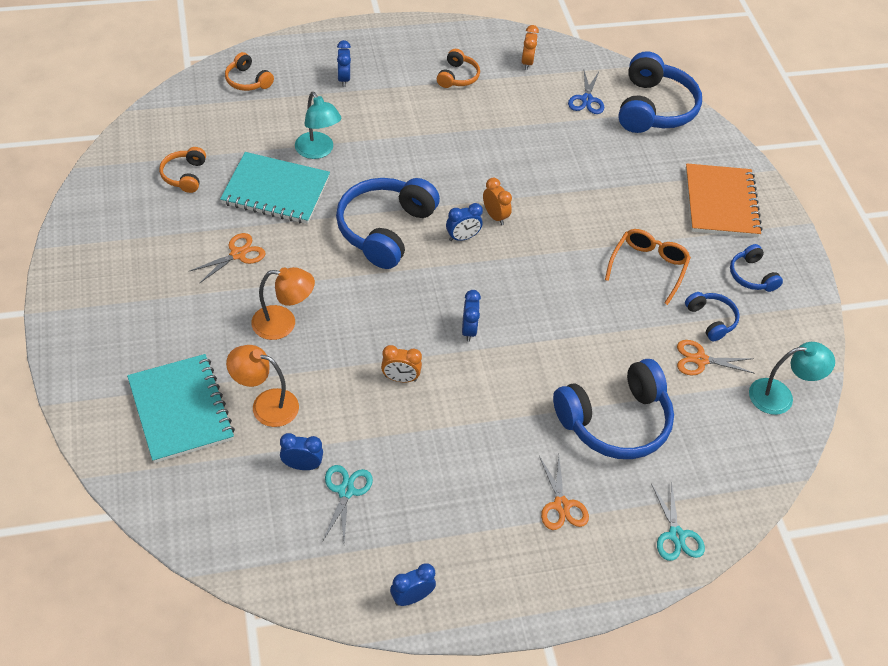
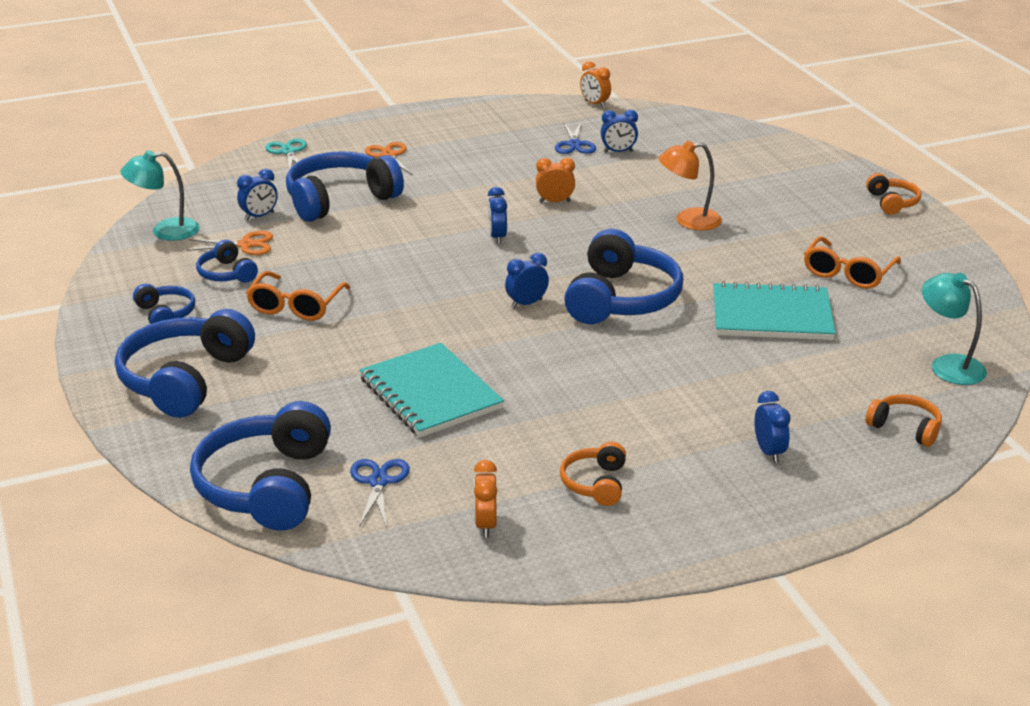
camera: 175 degrees right, 20 degrees down
(181, 410) = (742, 166): turquoise notebook -> turquoise notebook (430, 394)
(185, 175) = (890, 315): orange headphones -> orange headphones (892, 202)
(185, 227) = (847, 273): none -> orange glasses
(238, 254) = (772, 260): orange scissors -> none
(265, 405) = (670, 176): orange lamp -> none
(318, 151) = (747, 360): turquoise lamp -> turquoise lamp (948, 365)
(346, 491) = (574, 144): turquoise scissors -> blue scissors
(411, 597) = (501, 110): blue clock -> blue clock (259, 216)
(495, 216) = (492, 327): orange clock -> orange clock (595, 104)
(721, 203) = (185, 379): orange notebook -> blue headphones

